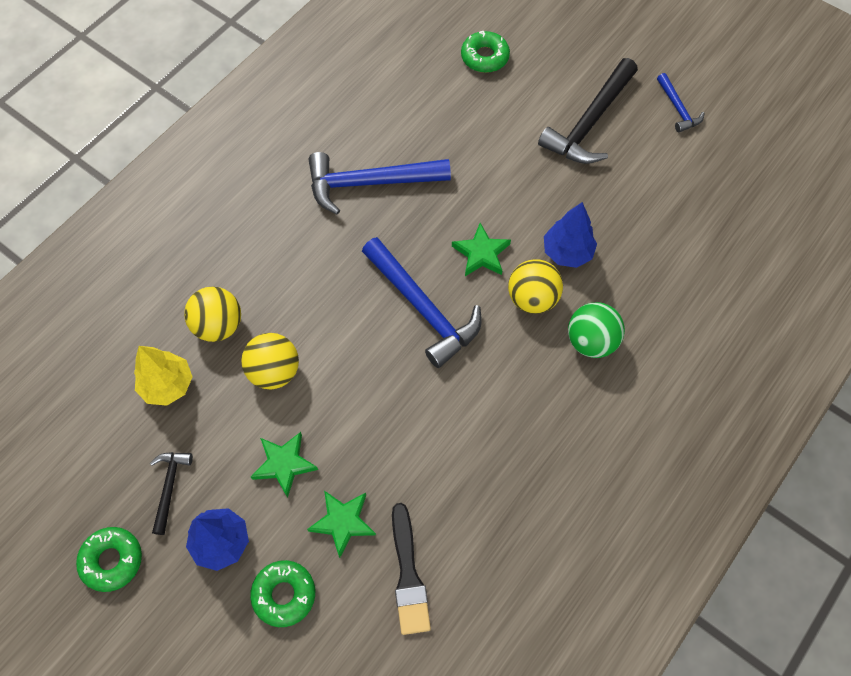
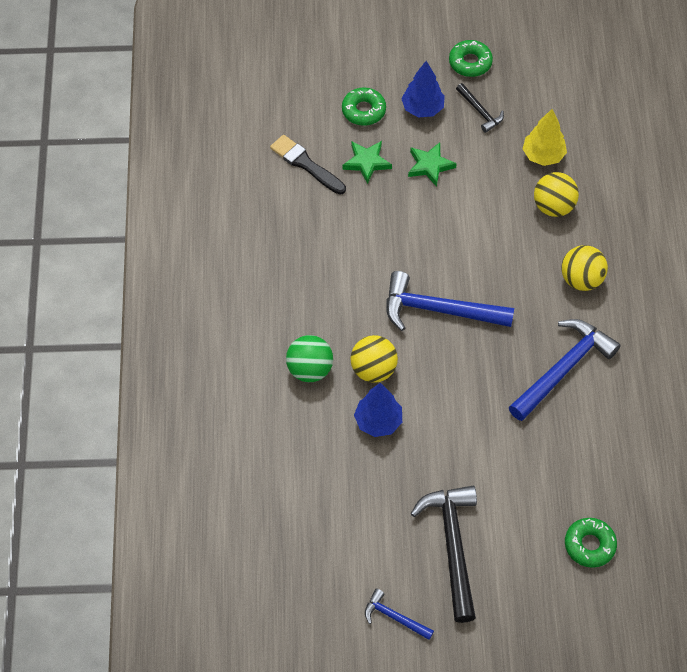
camera: 140 degrees right, 5 degrees down
(274, 371) = (490, 207): yellow ball -> yellow ball (581, 280)
(481, 253) = (436, 376): green star -> none

